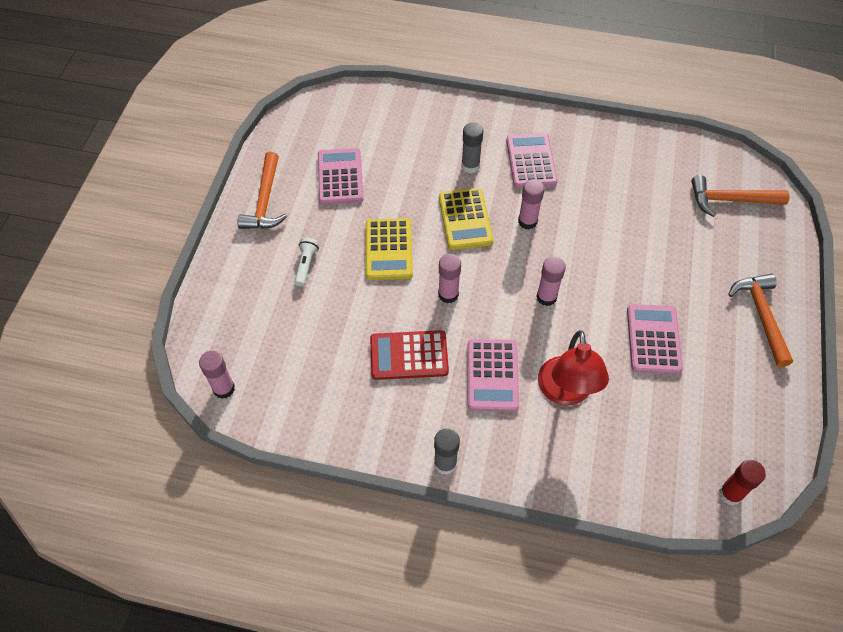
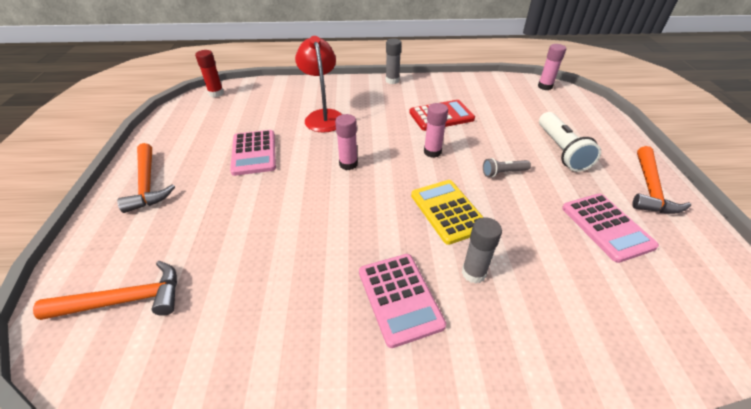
camera: 165 degrees right, 15 degrees down
(265, 201) = (650, 189): orange hammer -> orange hammer turned 150 degrees counterclockwise
(306, 265) = (561, 150): white flashlight -> white flashlight, size x1.85
(388, 249) = (503, 173): yellow calculator -> grey flashlight
(492, 375) = (378, 116): pink calculator -> none
(527, 221) = (382, 222): pink glue stick -> none

